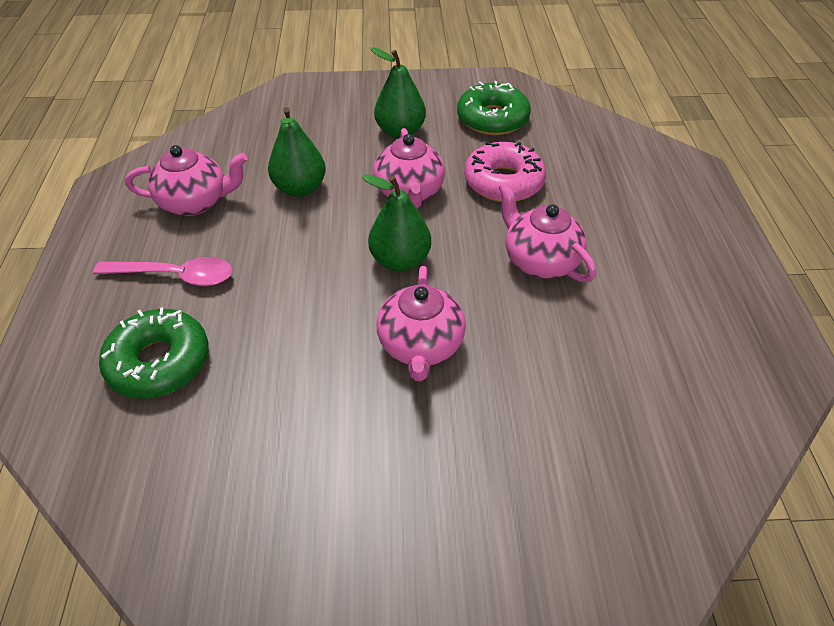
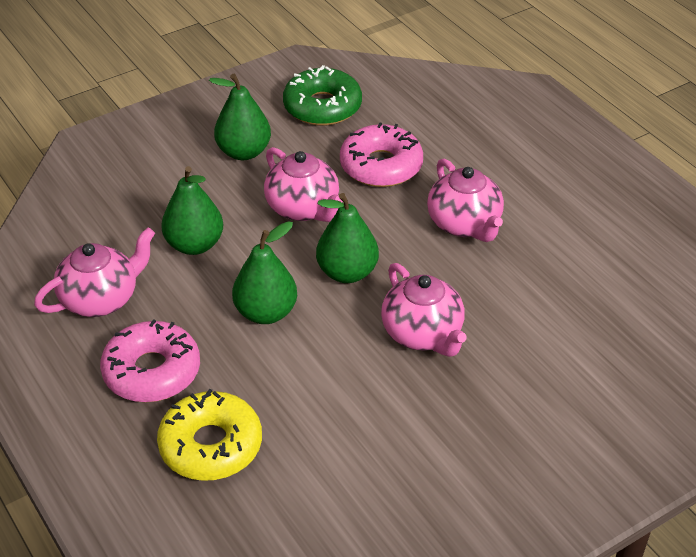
camera: 30 degrees left, 5 degrees down
(159, 362) = (211, 445): green donut -> yellow donut
(176, 276) = (152, 371): pink spoon -> pink donut
(304, 266) = (266, 313): none -> green pear
(539, 260) = (465, 224): pink teapot -> pink teapot turned 135 degrees counterclockwise

